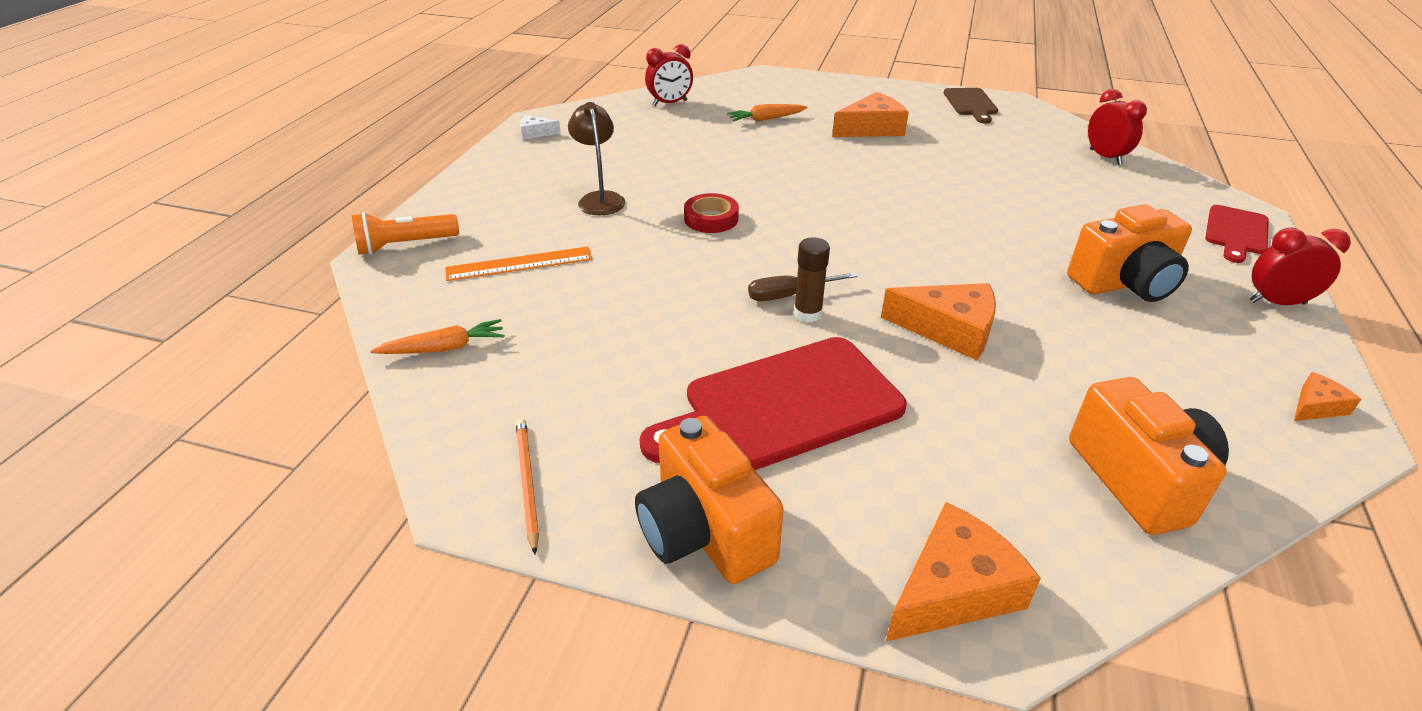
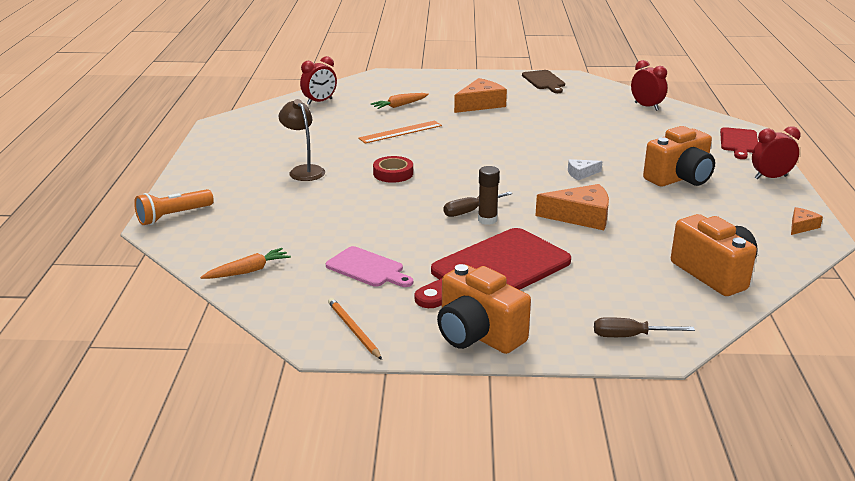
camera: 15 degrees left, 10 degrees down
(519, 264) = (269, 217): orange ruler -> orange ruler (400, 132)
(536, 133) = (225, 133): white cheese -> white cheese (581, 174)
(603, 371) = (368, 268): none -> pink cutting board
(953, 589) = (629, 336): orange cheese -> brown screwdriver

